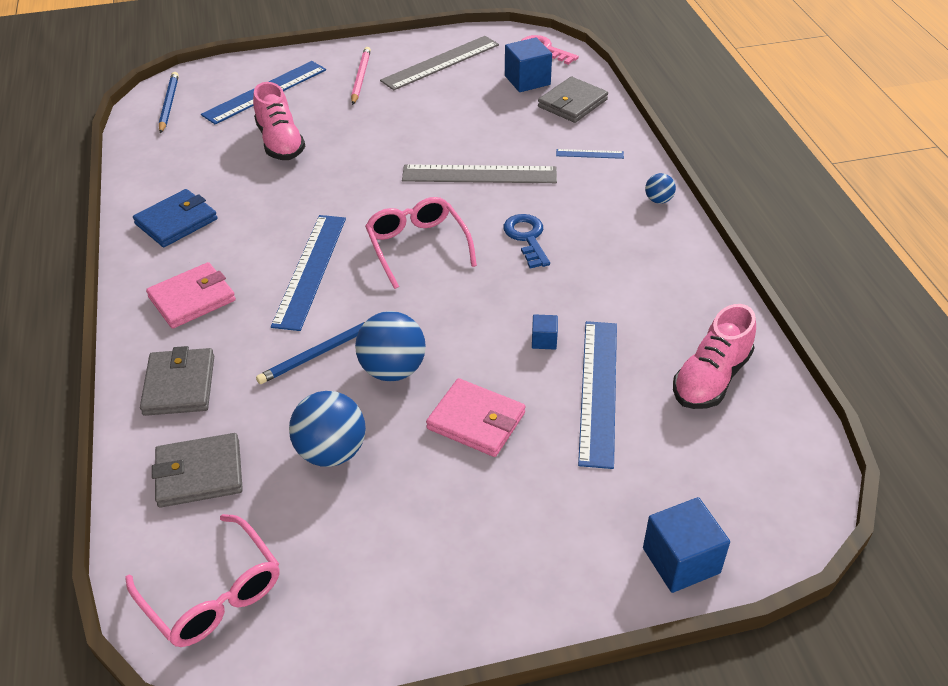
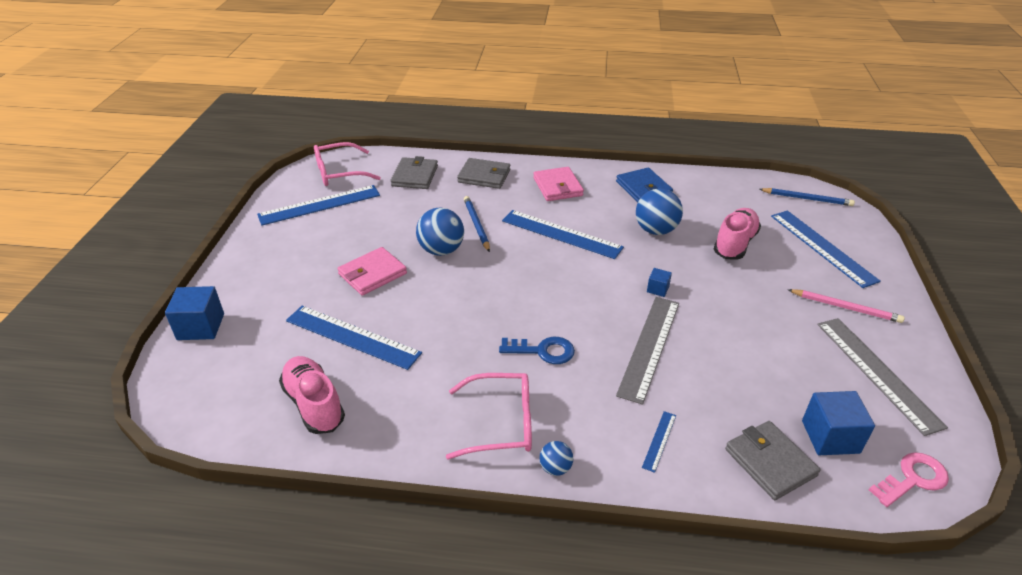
camera: 110 degrees right, 5 degrees down
(280, 142) = (735, 244): pink shoe -> pink shoe turned 120 degrees clockwise
(331, 452) = (394, 217): blue ball -> blue ball (655, 230)
(331, 570) = (320, 205): none -> blue ruler
(417, 246) = (563, 287): pink glasses -> pink glasses (501, 423)
(544, 340) = (419, 325): blue cube -> blue cube (658, 289)

